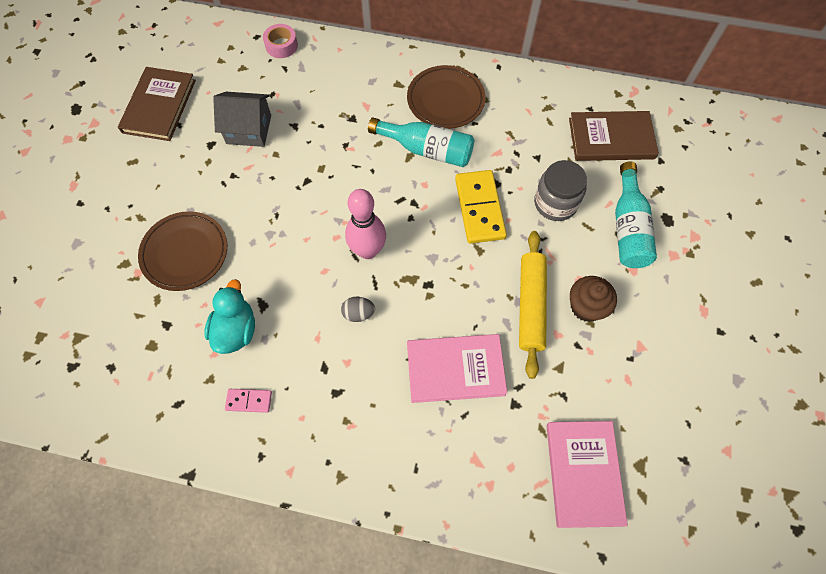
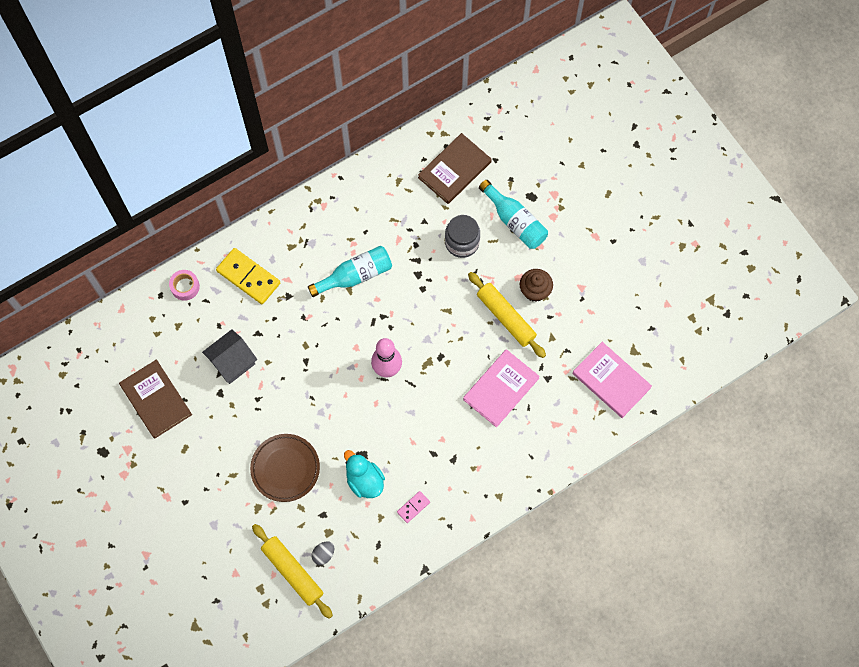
camera: 45 degrees left, 5 degrees up
(81, 350) = (293, 572): none -> yellow rolling pin
(358, 313) = (420, 408): grey egg -> grey egg (323, 554)
(445, 100) = (332, 231): brown plate -> none
(480, 208) = (423, 285): yellow domino -> yellow domino (248, 277)

